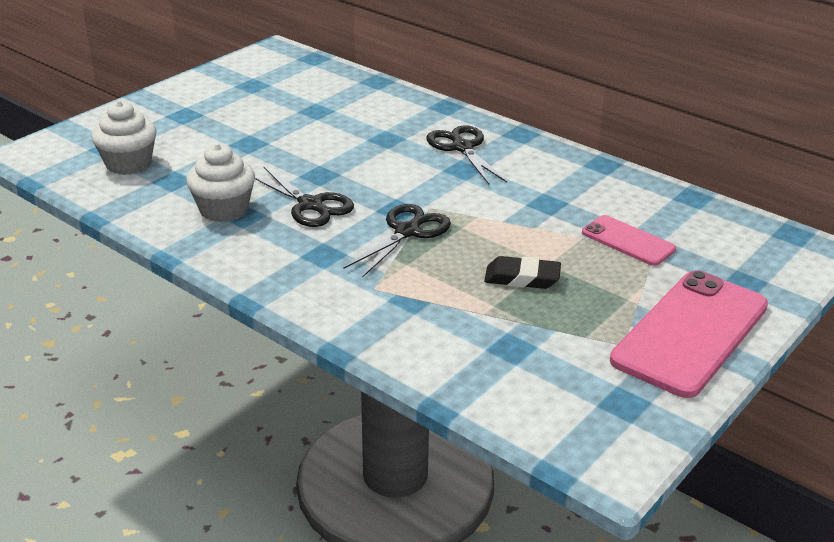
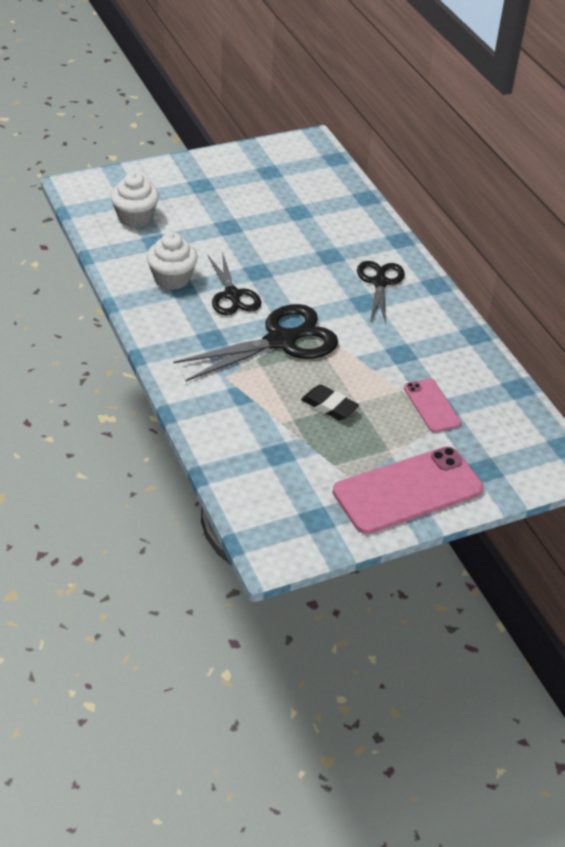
camera: 25 degrees right, 10 degrees up
(407, 231) = (281, 341): black scissors -> black scissors, size x1.60

